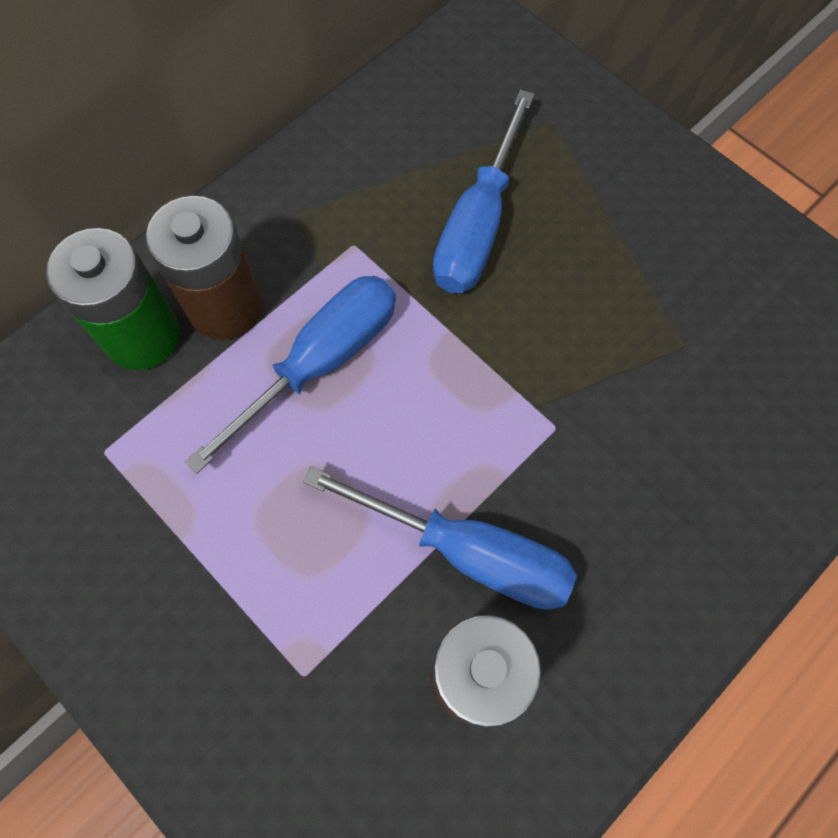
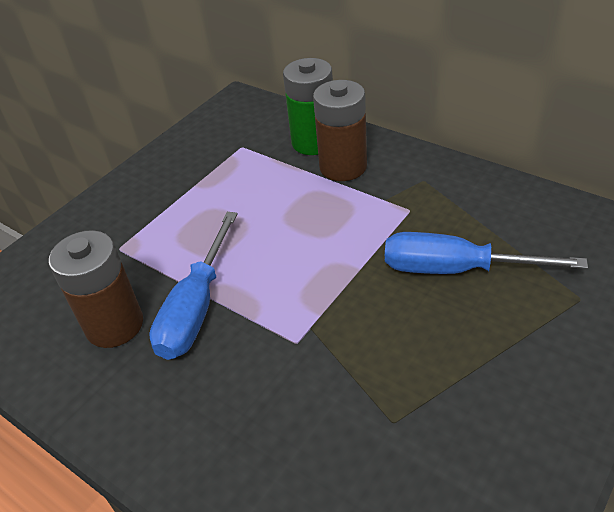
camera: 85 degrees right, 25 degrees down
(320, 363) = (316, 213): blue screwdriver -> none

